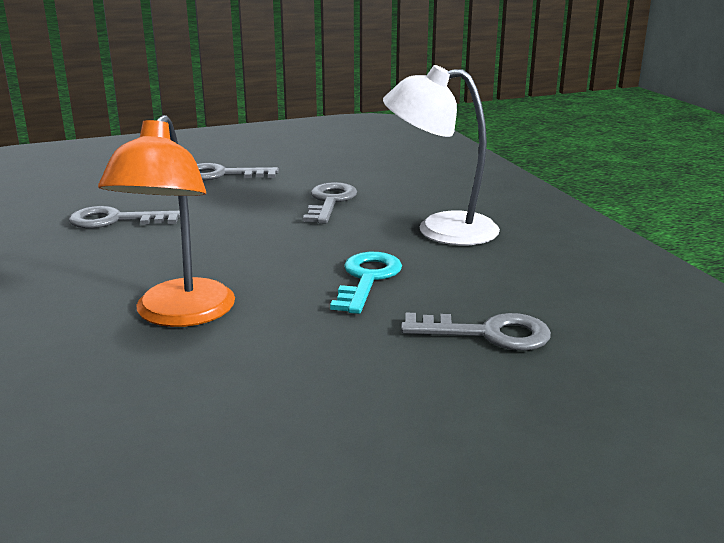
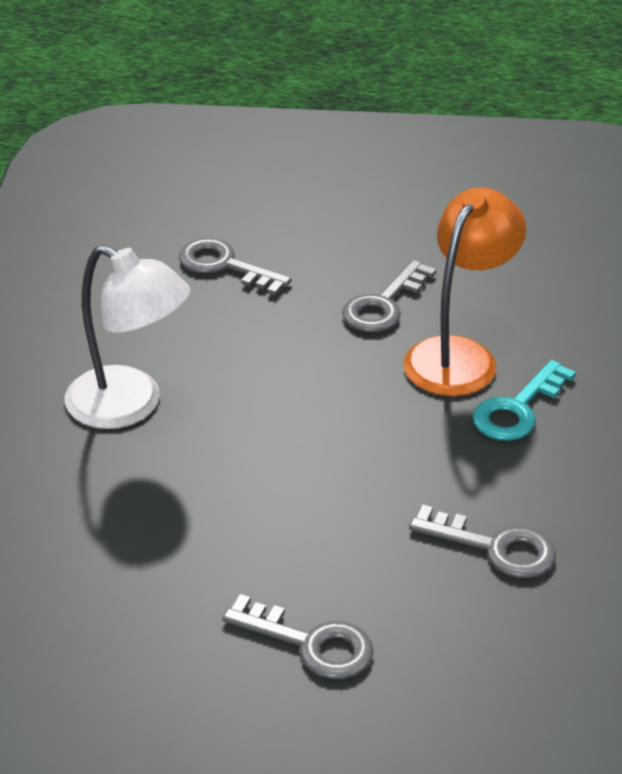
camera: 155 degrees left, 15 degrees up
(330, 201) = (206, 507): grey key -> grey key (384, 304)
(367, 279) = (269, 352): turquoise key -> turquoise key (517, 409)

